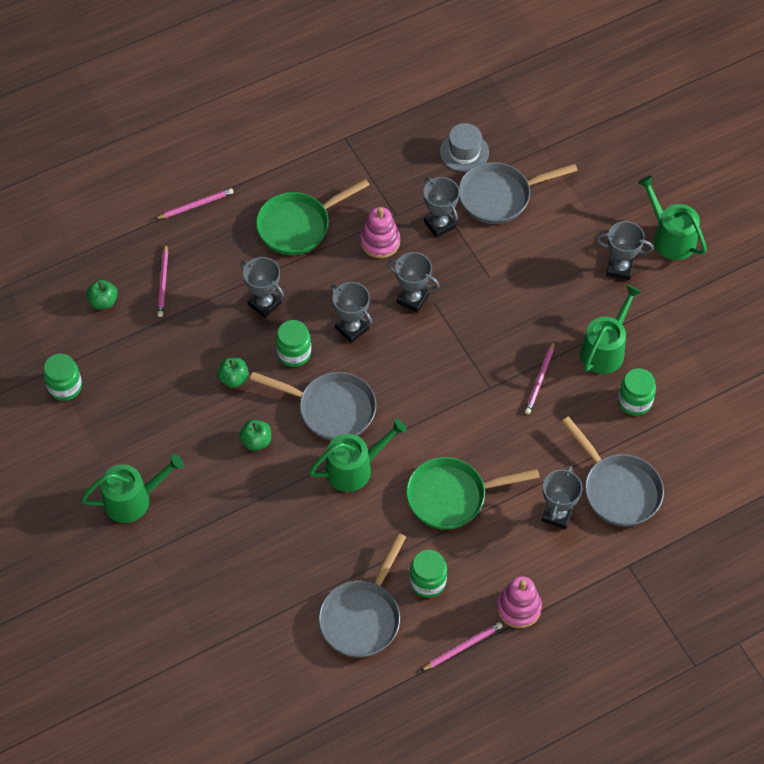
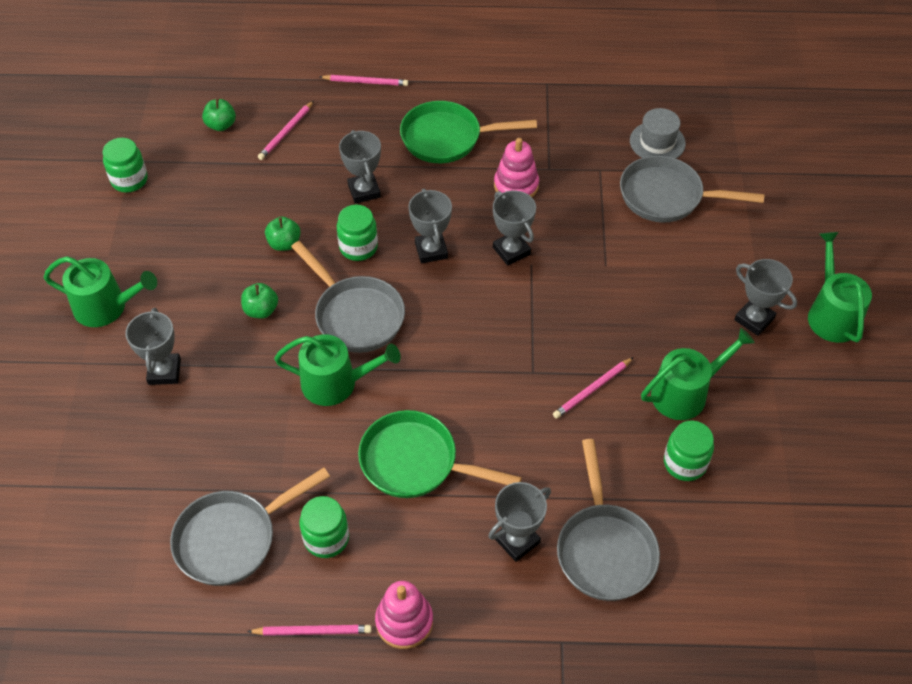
camera: 30 degrees right, 5 degrees down
(439, 224) = (587, 195): grey trophy -> grey trophy (164, 371)

